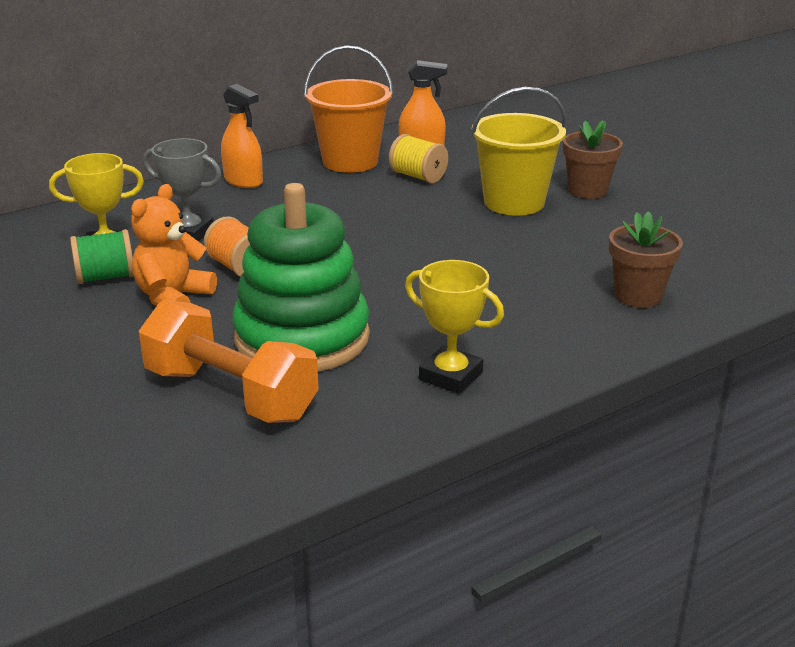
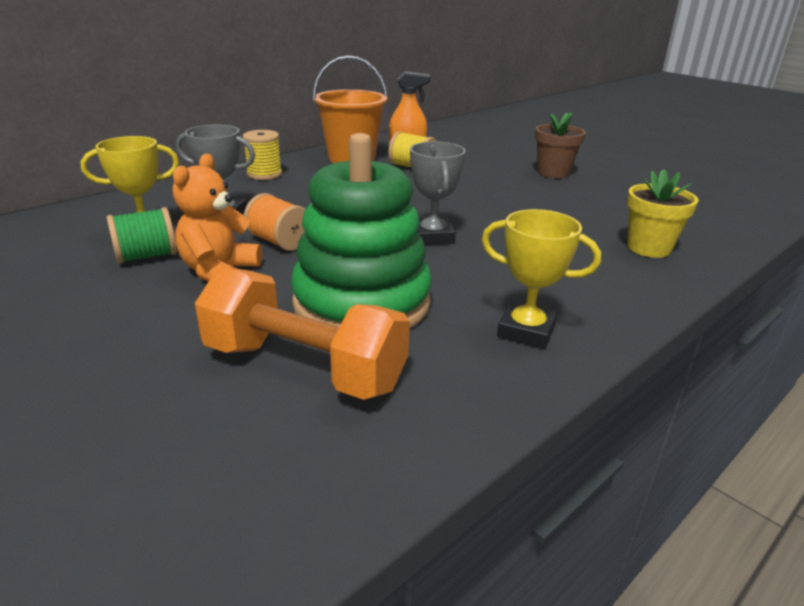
camera: 10 degrees left, 0 degrees up
(243, 181) = (264, 174): orange spray bottle -> yellow spool
(403, 269) = (432, 236): none -> grey trophy
(514, 202) = (500, 182): yellow bucket -> none
(638, 296) = (649, 248): brown flower pot -> yellow flower pot

